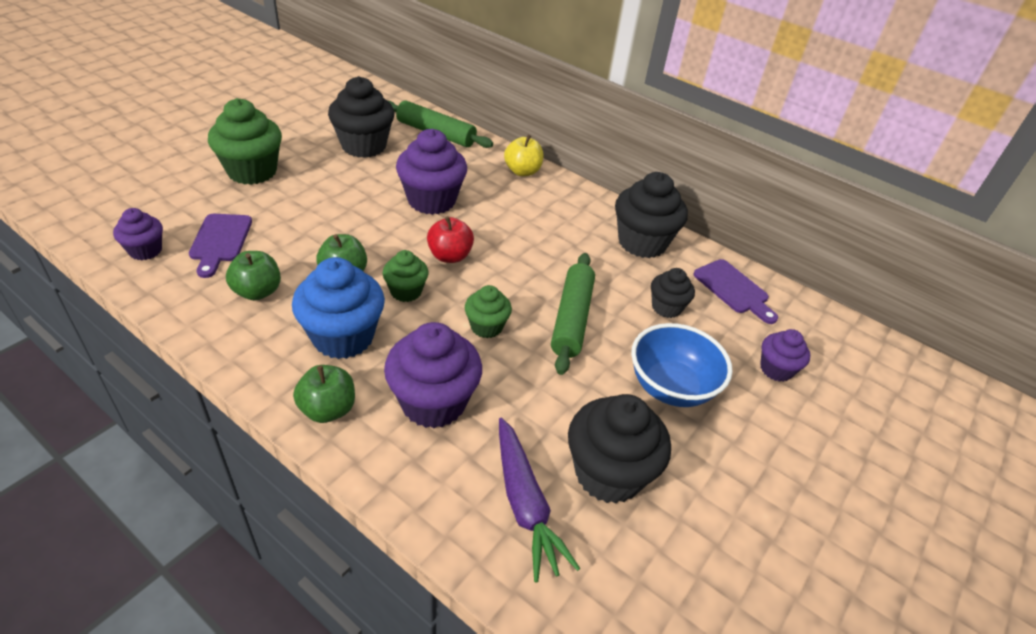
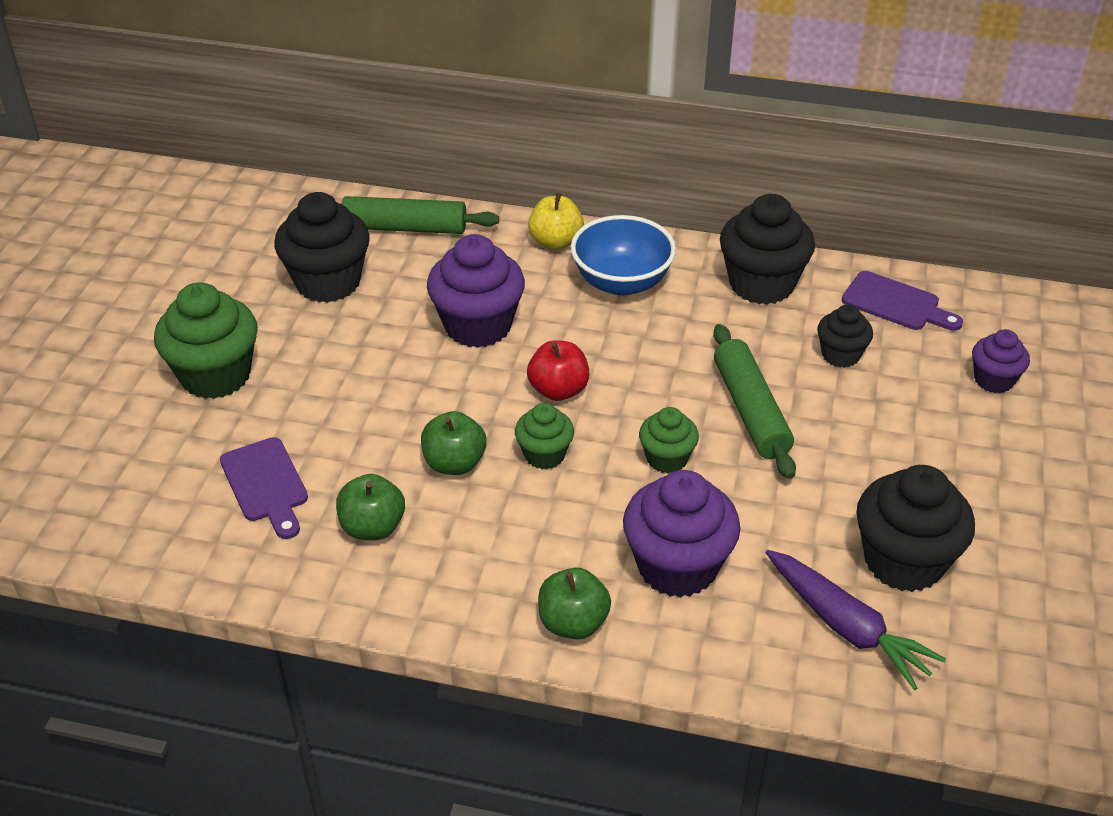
camera: 20 degrees left, 0 degrees up
(145, 250) = (184, 535): purple cupcake -> none
(343, 337) = (519, 538): blue cupcake -> none
(671, 387) = (904, 444): blue bowl -> blue bowl (621, 282)

